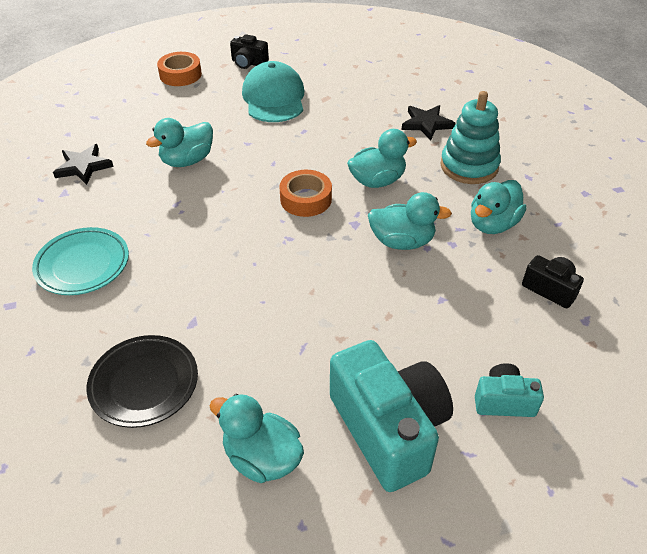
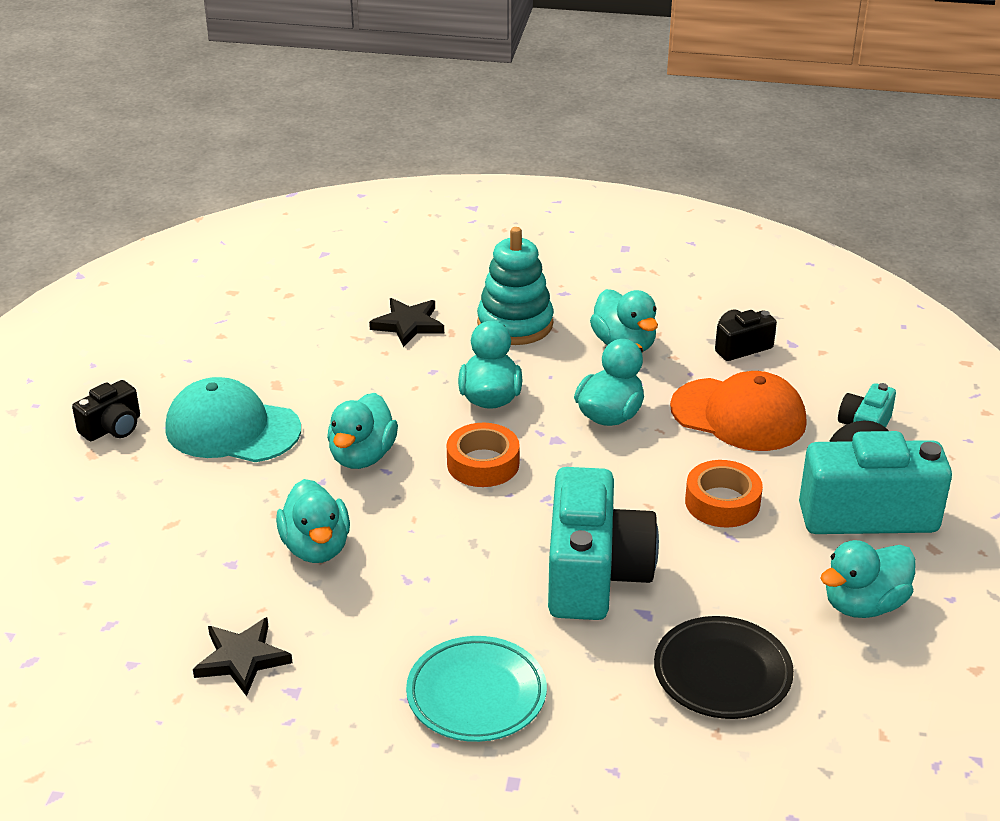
camera: 65 degrees left, 10 degrees down
(180, 75) = (75, 504): orange tape -> orange tape (722, 502)
(221, 284) = (594, 574): none -> turquoise camera
(280, 150) = (362, 456): none -> turquoise duck
(457, 312) = (738, 415): none -> orange cap

